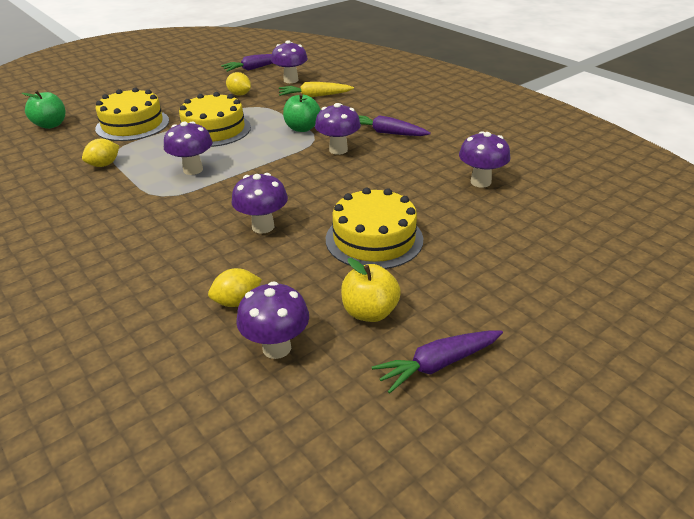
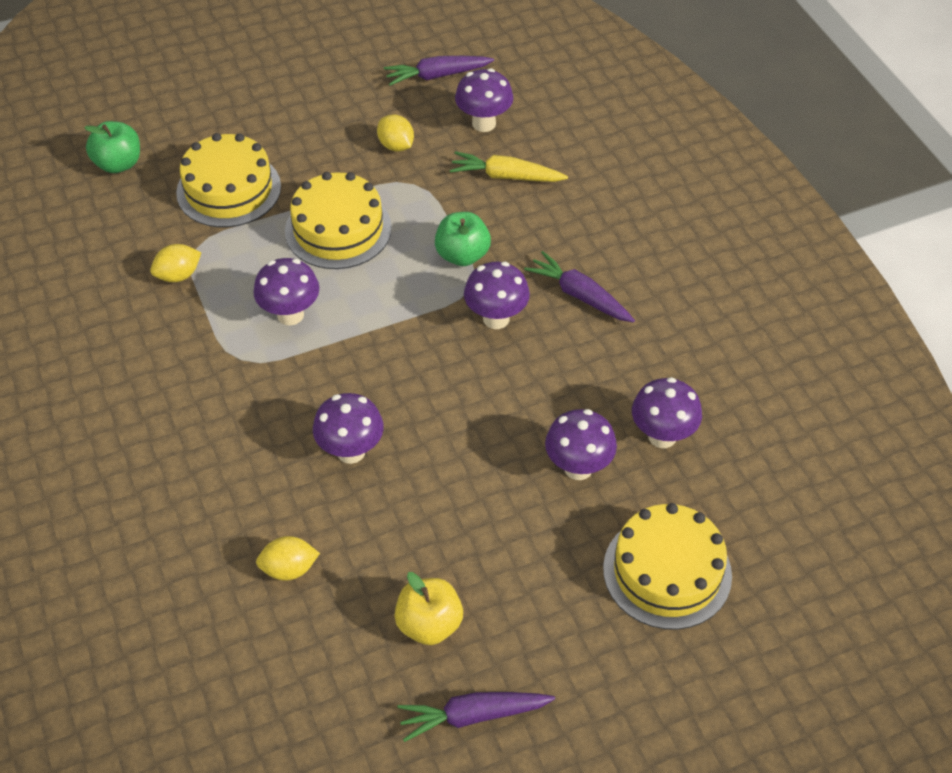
camera: 15 degrees right, 15 degrees up
(276, 348) = (314, 647): purple mushroom -> purple mushroom (578, 468)
(374, 239) = (478, 509): yellow cake -> yellow cake (667, 571)

